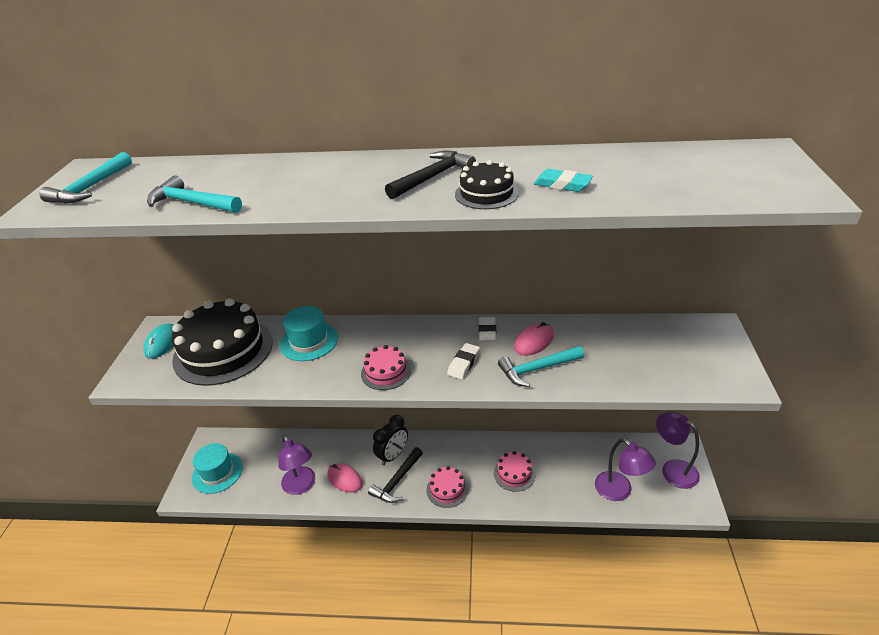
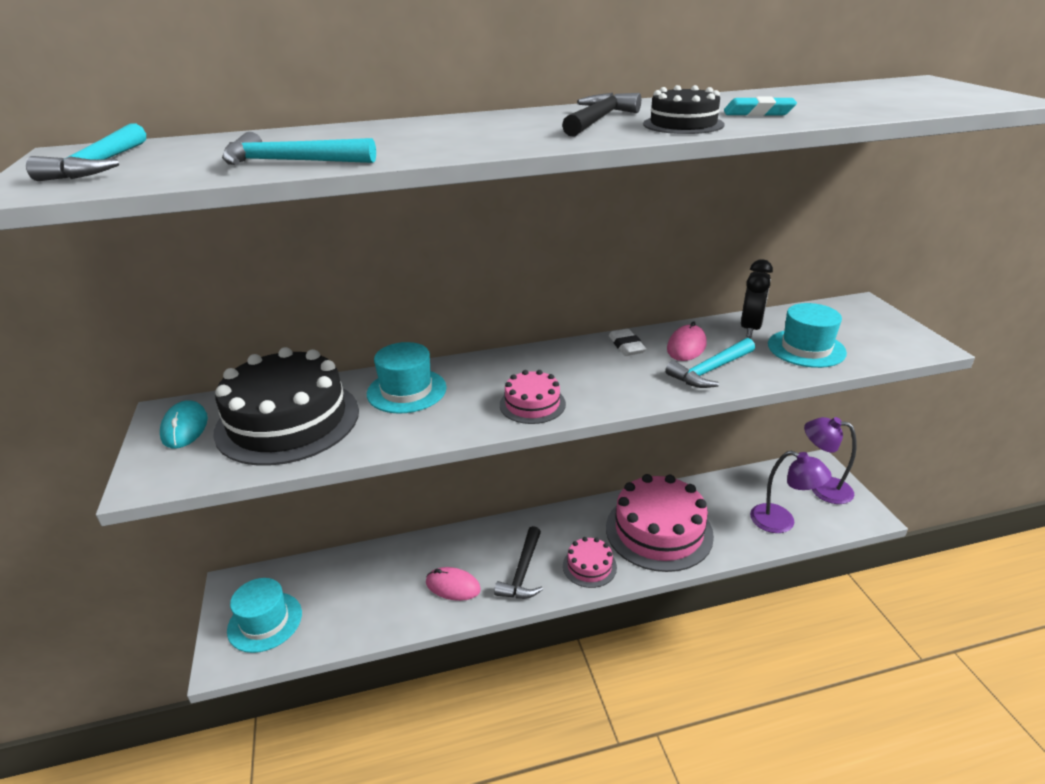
camera: 20 degrees left, 5 degrees down
(301, 486) = (397, 608): purple lamp -> none
(393, 455) = (502, 544): black clock -> black clock (750, 328)
(464, 363) = (622, 379): white eraser -> none
(514, 474) = (659, 531): pink cake -> pink cake, size x2.07
(632, 363) = (806, 348): none -> turquoise hat

